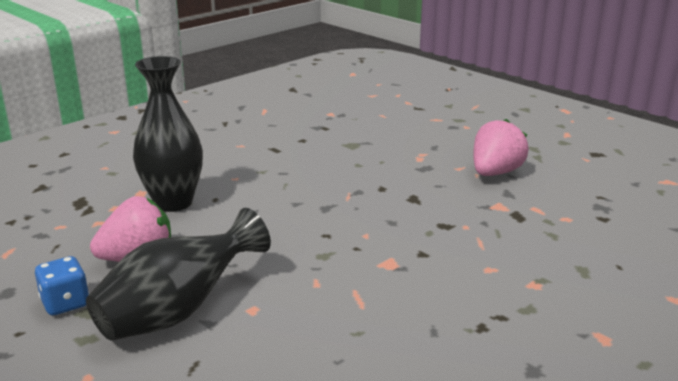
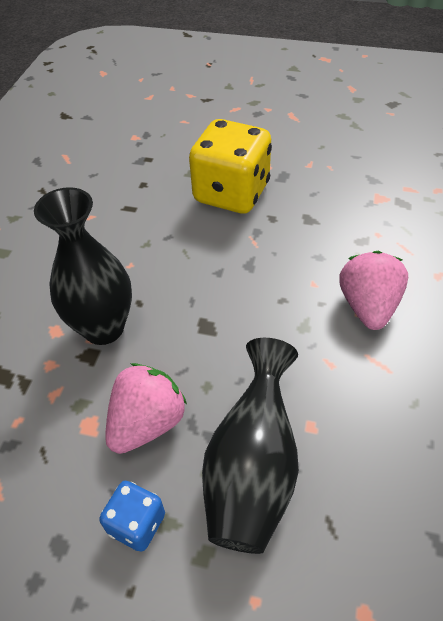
camera: 30 degrees left, 25 degrees up
(366, 164) = (231, 193): none -> yellow dice
(495, 173) = (342, 159): pink strawberry -> pink strawberry (368, 306)

